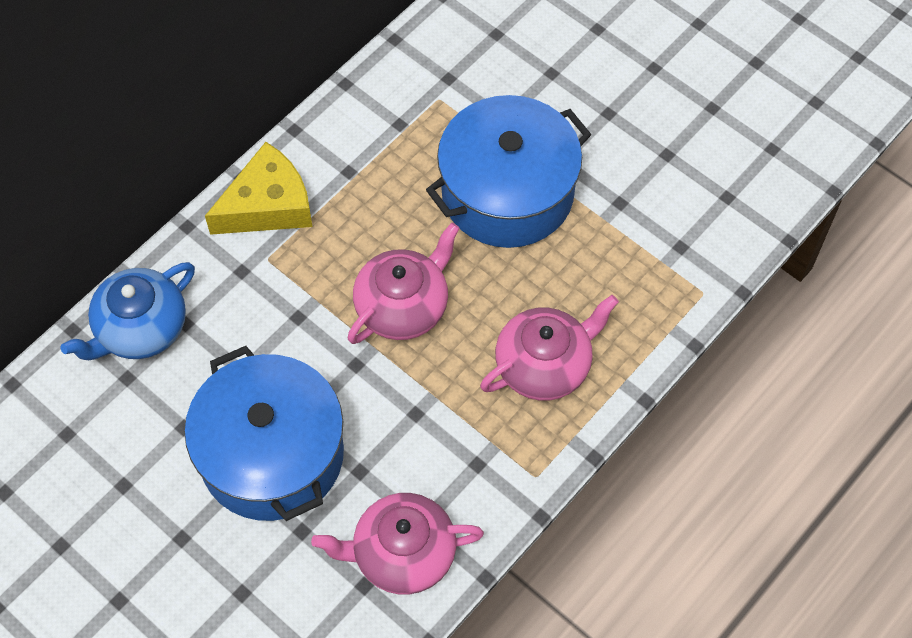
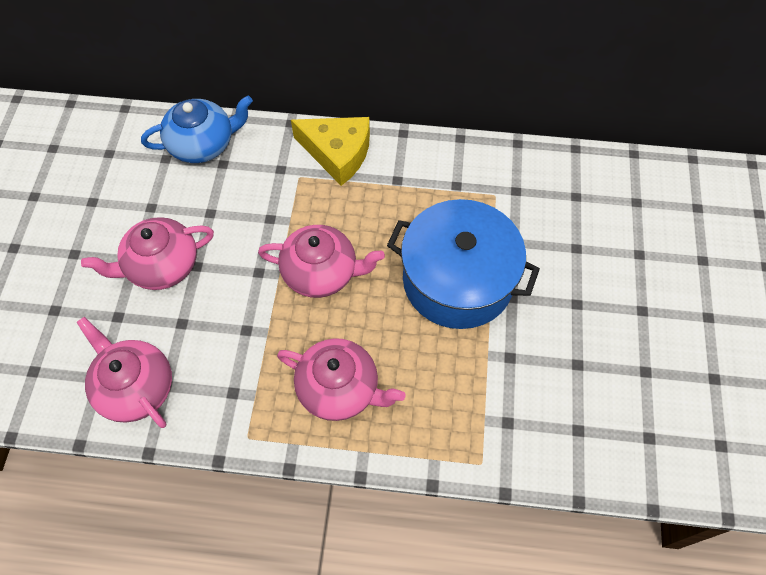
camera: 55 degrees right, 0 degrees up
(140, 329) = (203, 144): blue teapot -> blue teapot turned 150 degrees clockwise
(272, 454) = (162, 266): blue pot -> pink teapot

